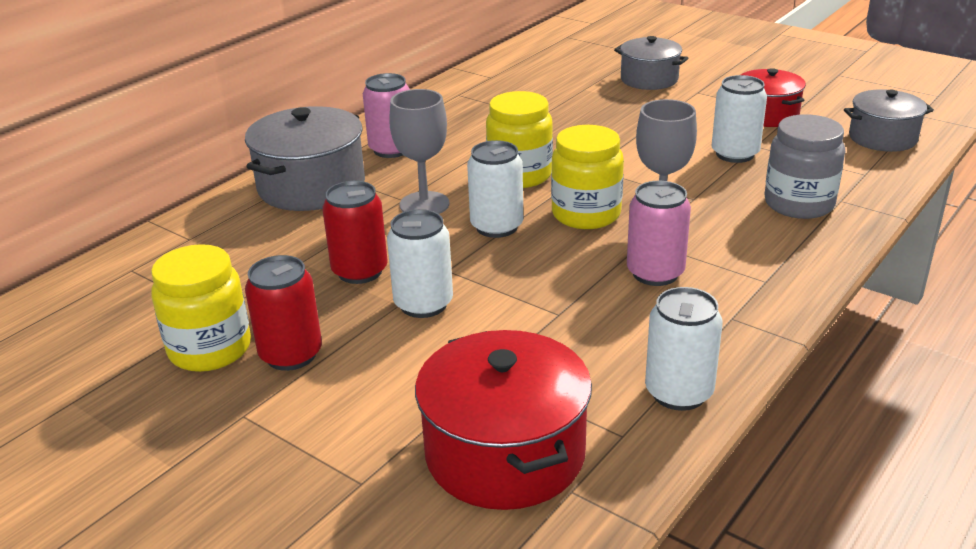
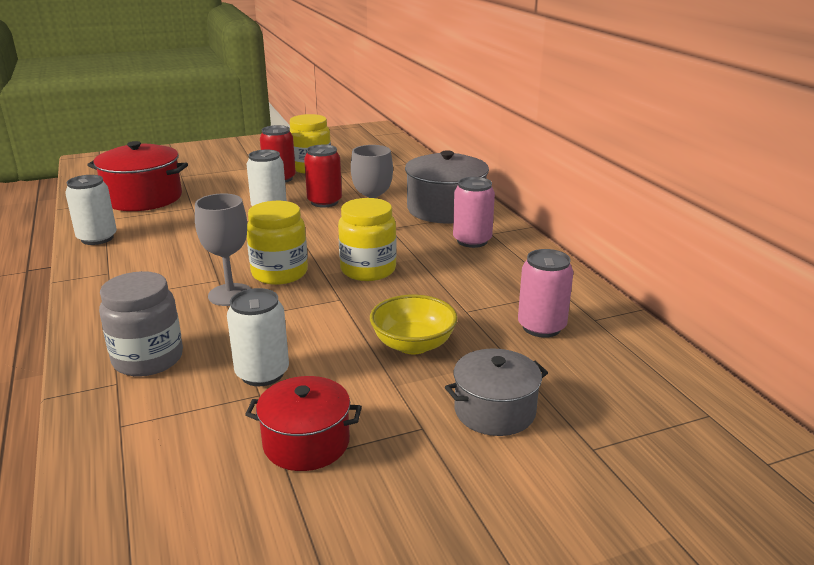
camera: 120 degrees right, 5 degrees down
(496, 226) = (312, 243): white can -> none
(615, 119) = (413, 344): none -> yellow bowl
(655, 273) = (183, 269): pink can -> pink can (541, 327)
(882, 138) = (144, 493): grey pot -> none

